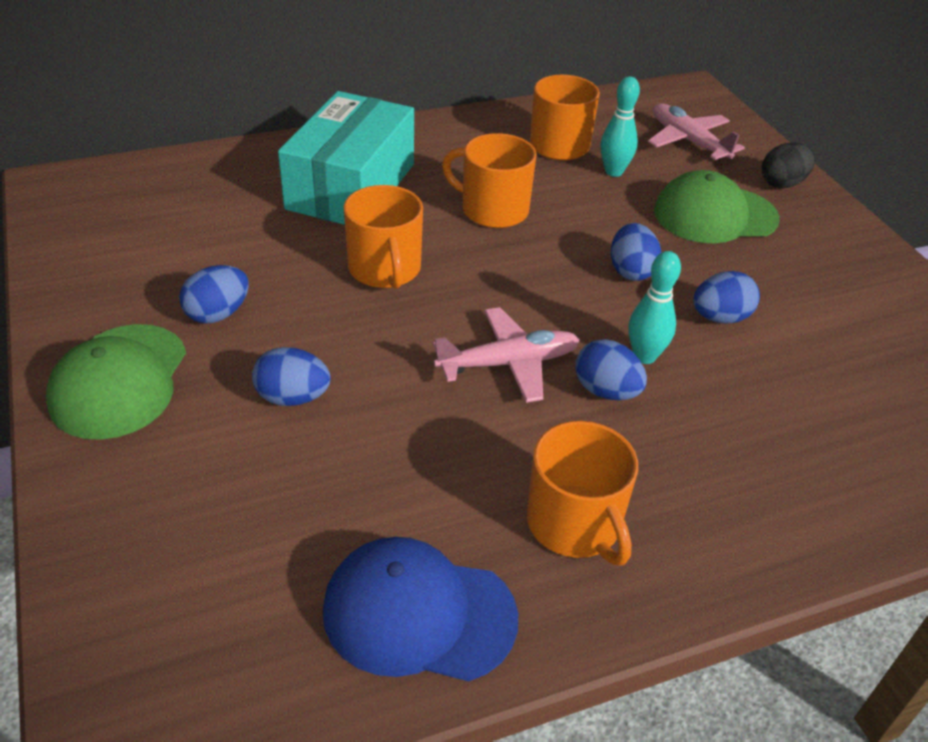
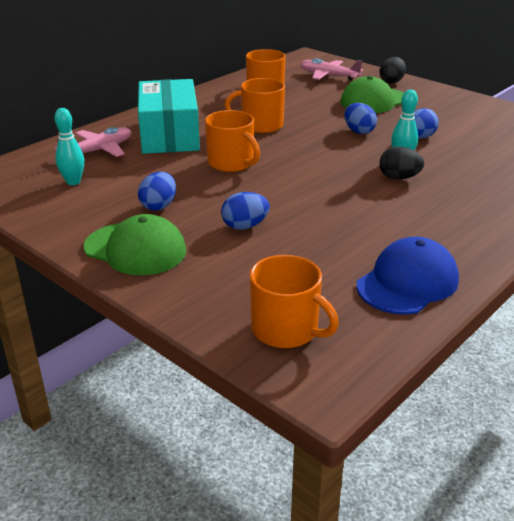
camera: 25 degrees left, 10 degrees down
(119, 381) = (135, 249): green cap -> green cap turned 45 degrees counterclockwise
(418, 613) = (407, 282): blue cap -> blue cap turned 150 degrees clockwise
(508, 363) = (340, 181): pink plane -> pink plane (98, 151)
(575, 524) = (440, 228): orange mug -> orange mug (286, 330)
(606, 391) = (399, 178): blue egg -> black egg
(613, 172) = (305, 96): turquoise bowling pin -> turquoise bowling pin (73, 182)

